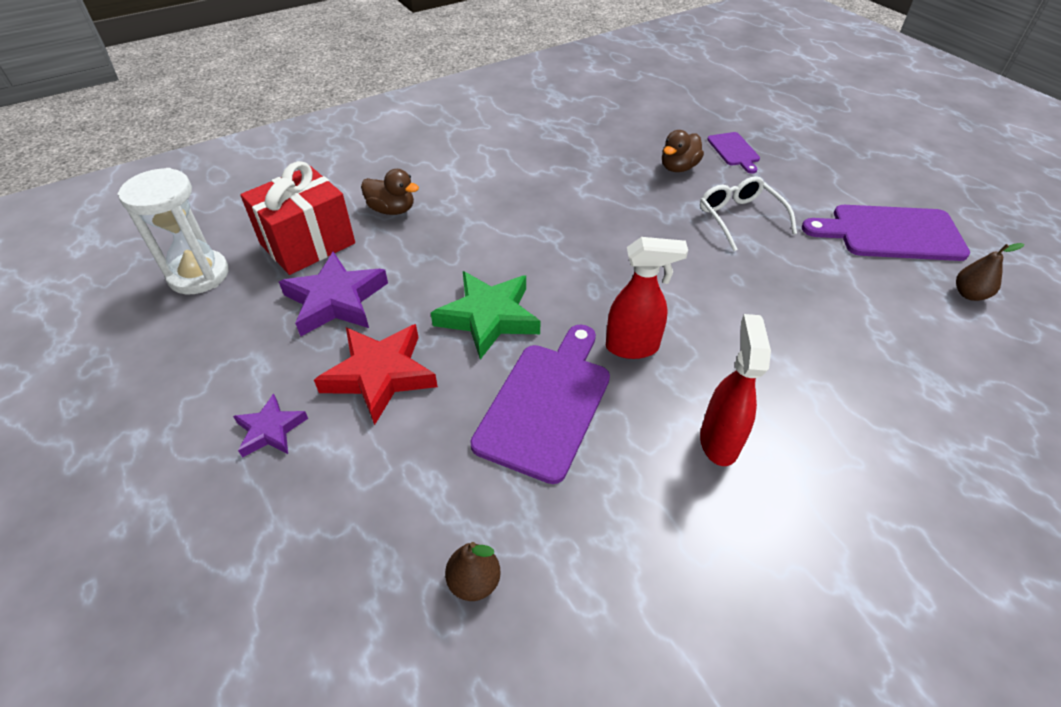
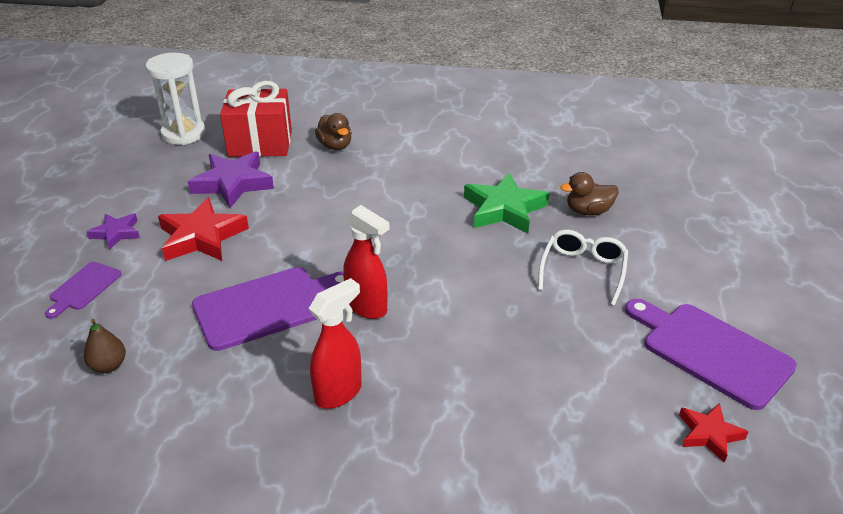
camera: 40 degrees right, 10 degrees down
(488, 317) = (303, 239): green star -> green star (504, 209)
(734, 151) = (661, 221): purple cutting board -> purple cutting board (83, 288)
(969, 294) = (709, 434): brown pear -> red star

